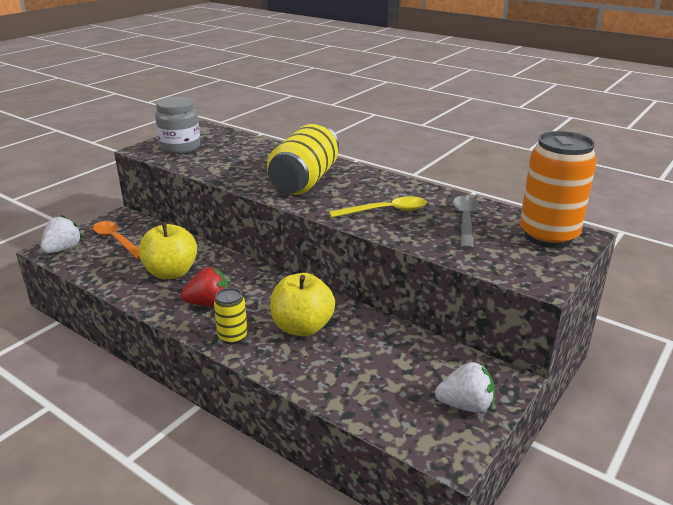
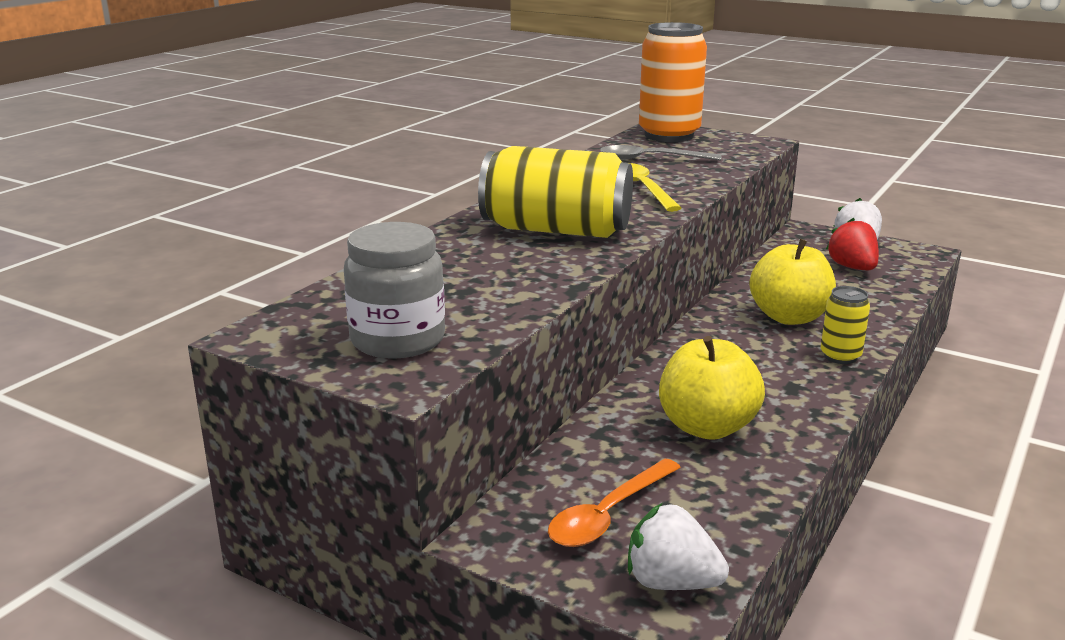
camera: 95 degrees left, 5 degrees down
(208, 303) = (776, 382): red strawberry -> red strawberry (852, 268)

